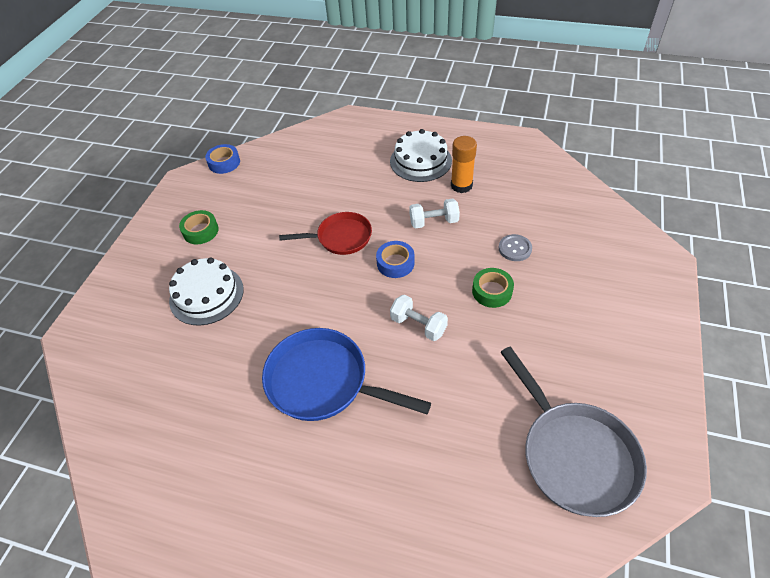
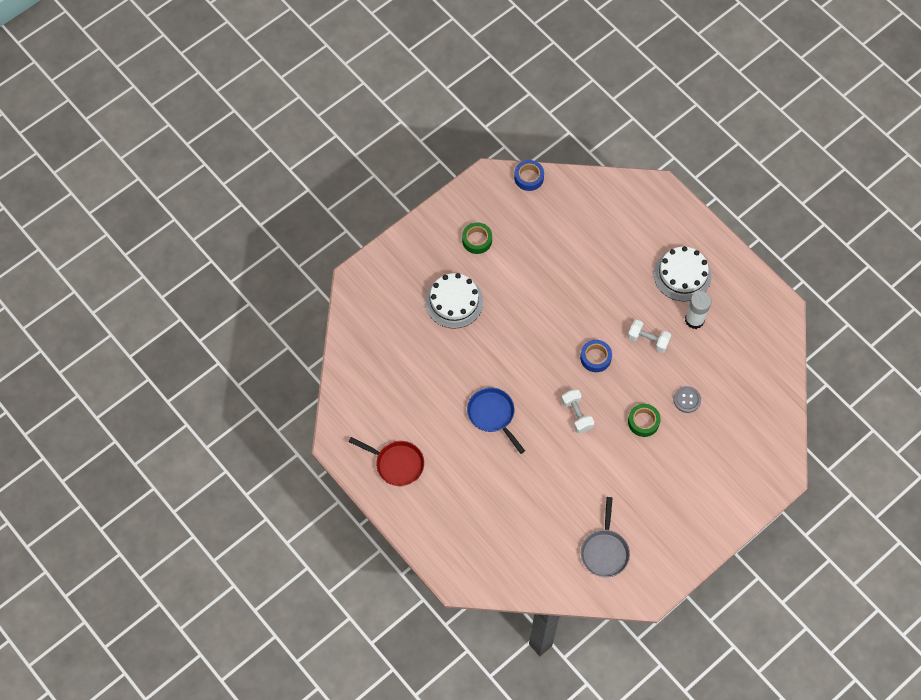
camera: 30 degrees right, 15 degrees up
(323, 381) = (492, 415): blue pan -> blue pan, size x0.64
(341, 237) = (572, 311): red pan -> red pan (396, 464)
(461, 185) = (694, 320): orange glue stick -> white glue stick
(574, 455) = (604, 551): grey pan -> grey pan, size x0.64

